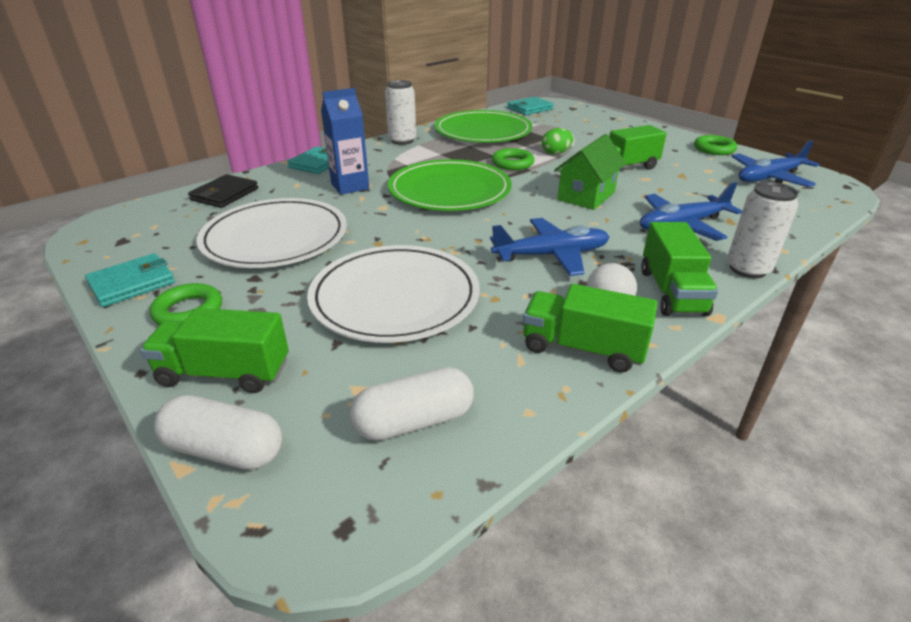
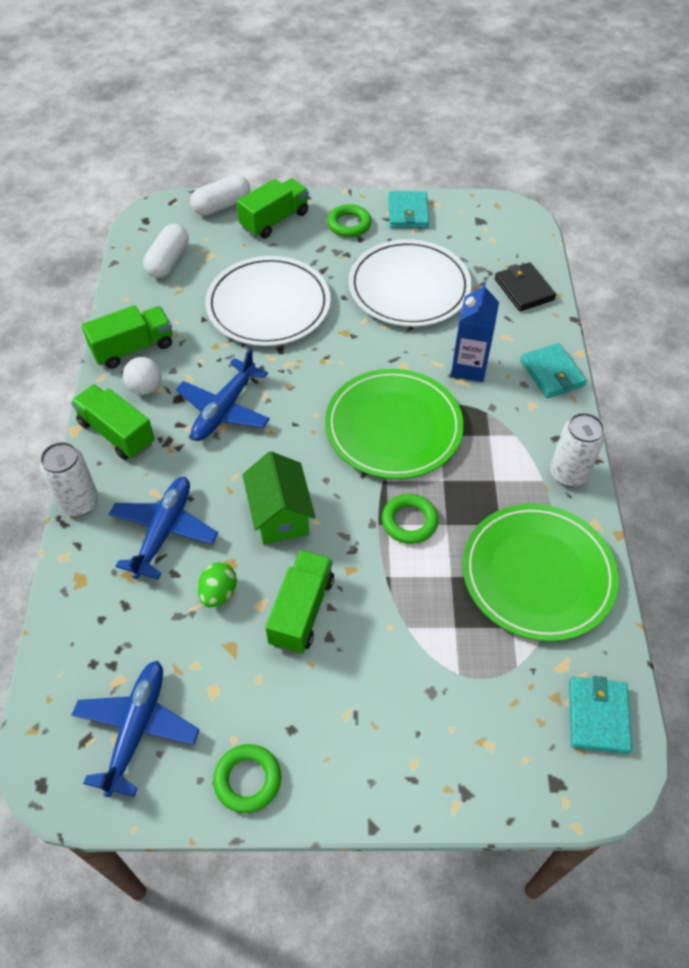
camera: 130 degrees right, 20 degrees up
(556, 153) = (400, 586): green egg -> green egg (218, 593)

